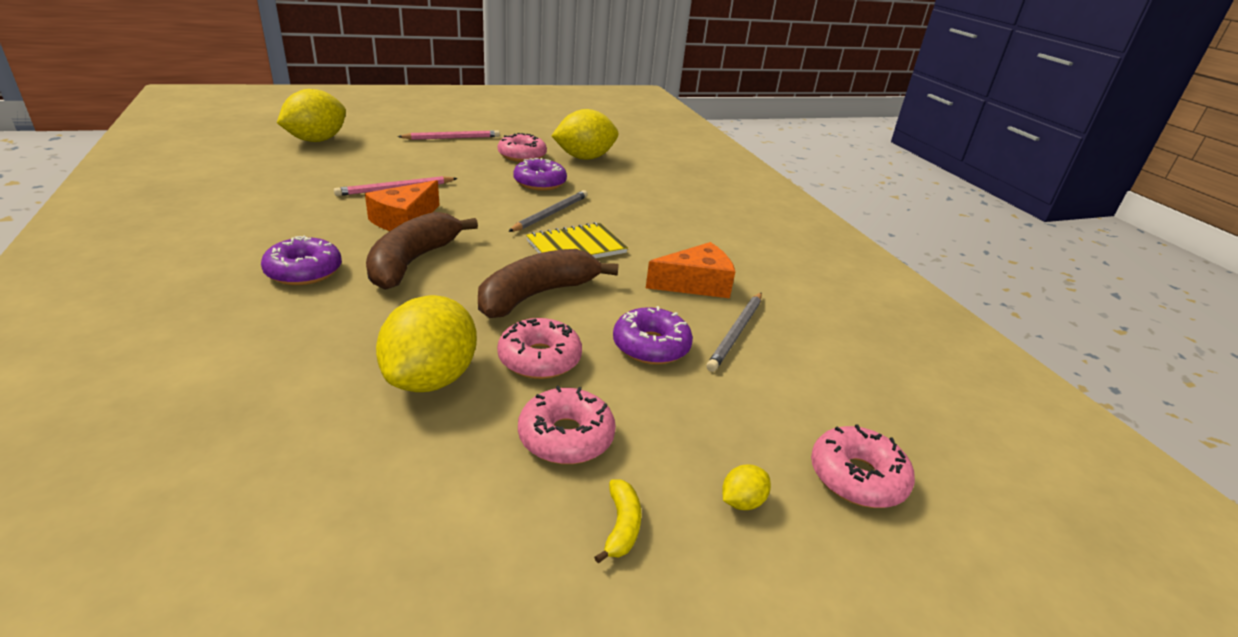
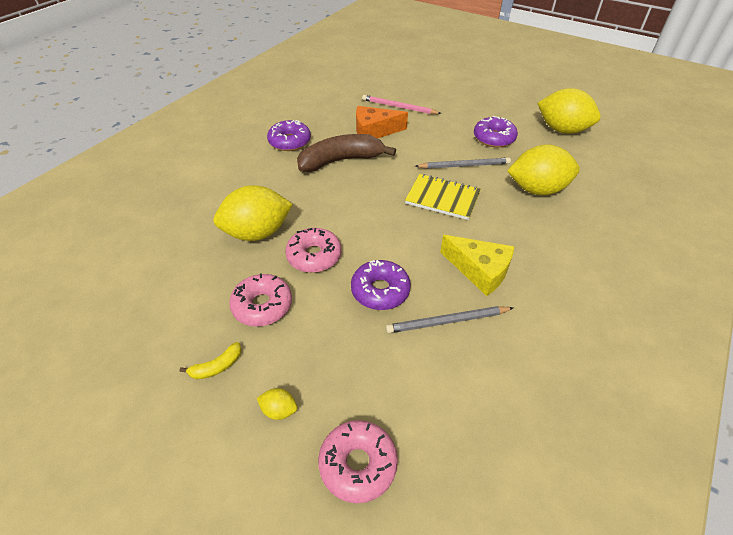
camera: 55 degrees right, 15 degrees up
(317, 140) = (404, 56): yellow lemon -> yellow lemon (537, 190)
(452, 138) = (487, 79): pink pencil -> none
(522, 156) = (515, 111): pink donut -> none
(537, 295) = (370, 217): brown banana -> none
(696, 284) = (479, 271): orange cheese -> yellow cheese

